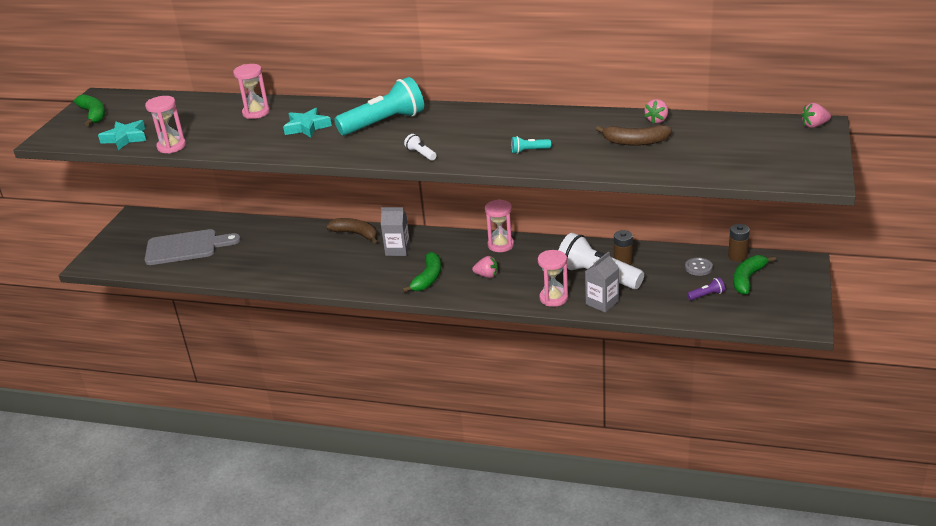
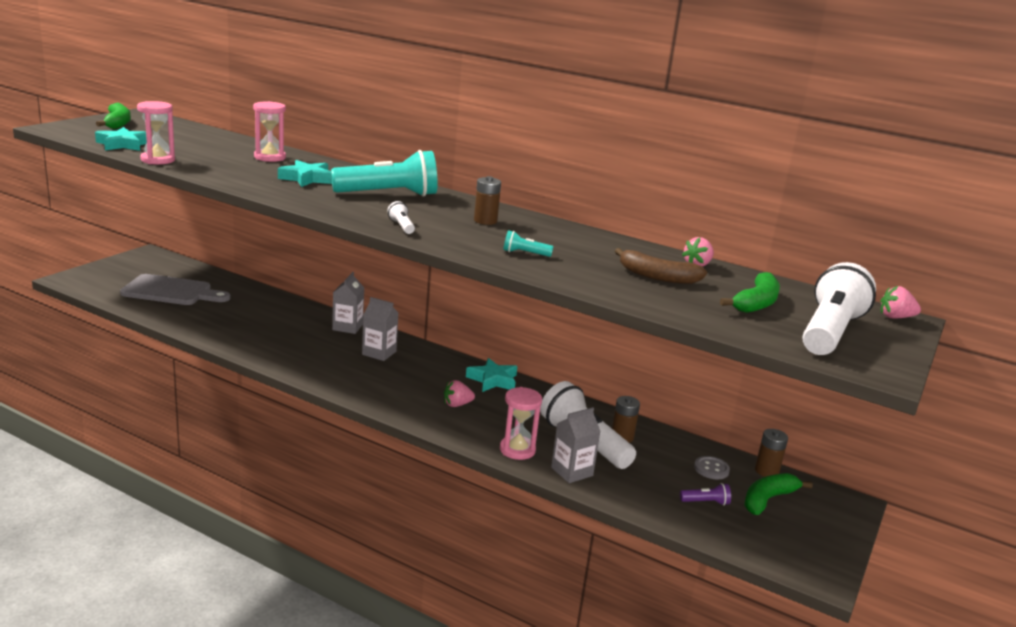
camera: 10 degrees right, 10 degrees down
(356, 234) = (347, 327): brown banana -> grey carton
(428, 278) = (390, 388): green banana -> green banana (756, 303)
(477, 126) = (485, 221): none -> brown battery
(487, 275) = (457, 405): pink strawberry -> pink strawberry turned 135 degrees clockwise
(500, 245) = (493, 380): pink hourglass -> turquoise star
(776, 155) = (829, 332): none -> white flashlight

